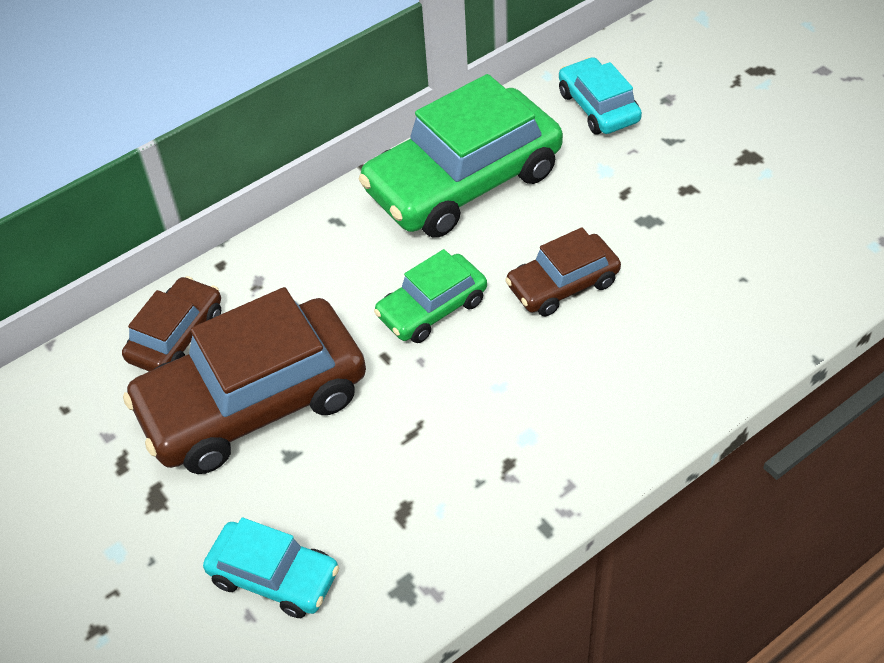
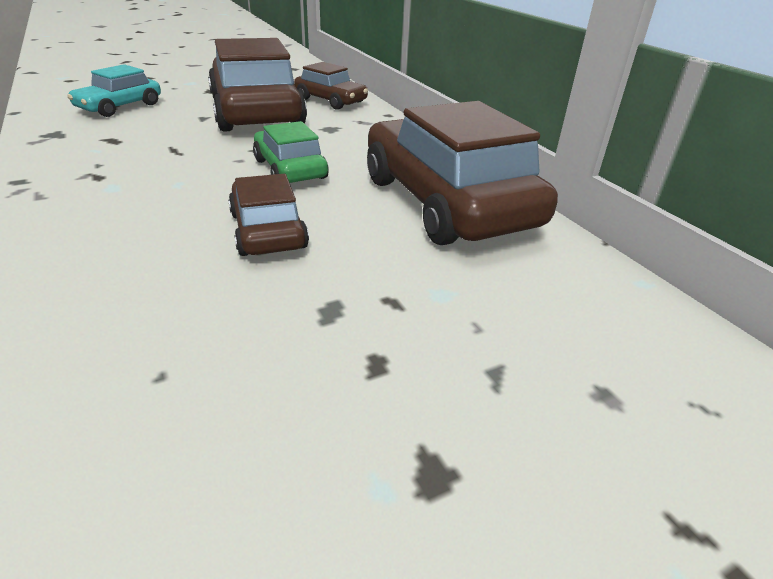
camera: 95 degrees right, 15 degrees down
(463, 182) = (446, 202): green car -> brown car
(598, 107) = (576, 312): turquoise car -> none

